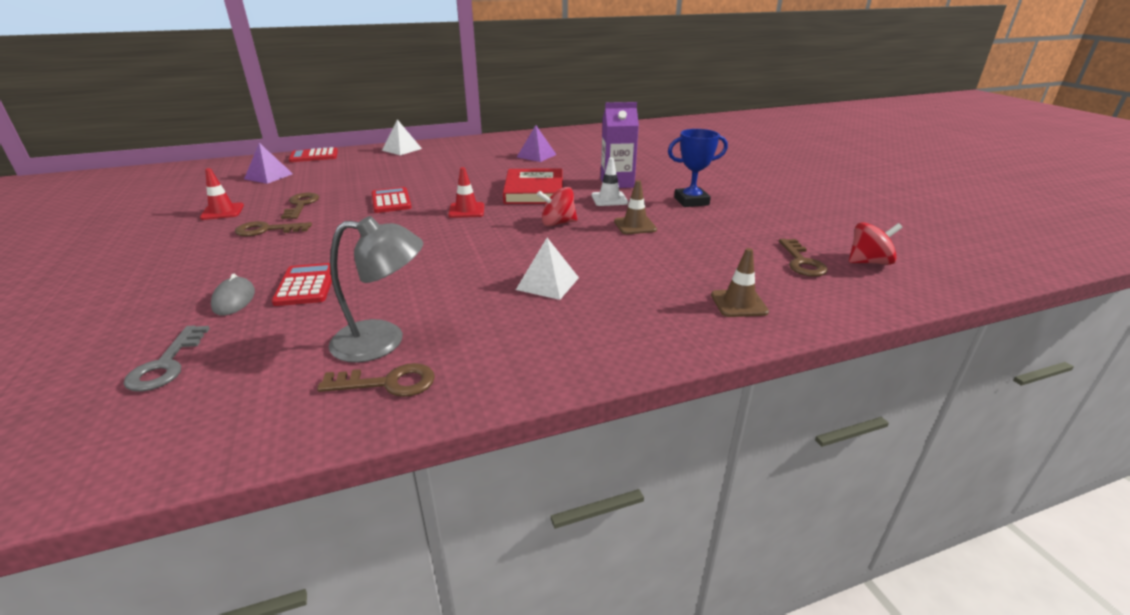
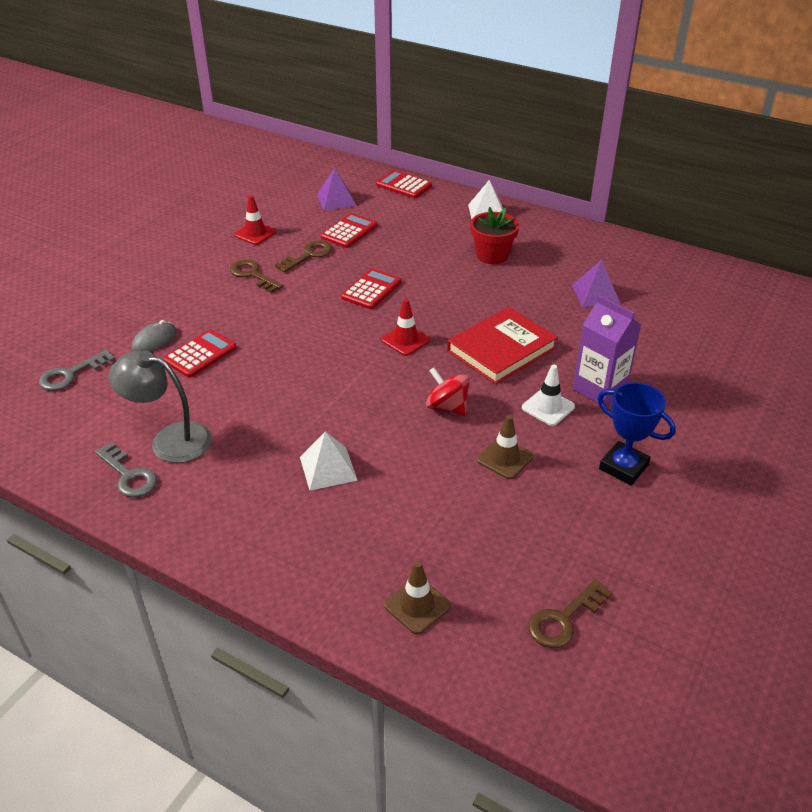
camera: 50 degrees right, 10 degrees up
(313, 185) = (349, 231): none -> red calculator
(383, 341) = (170, 440): grey lamp -> grey lamp turned 150 degrees clockwise
(388, 383) = (129, 475): brown key -> grey key
(444, 162) = (492, 255): none -> red flower pot
(868, 262) = (630, 677): red spinning top -> none

